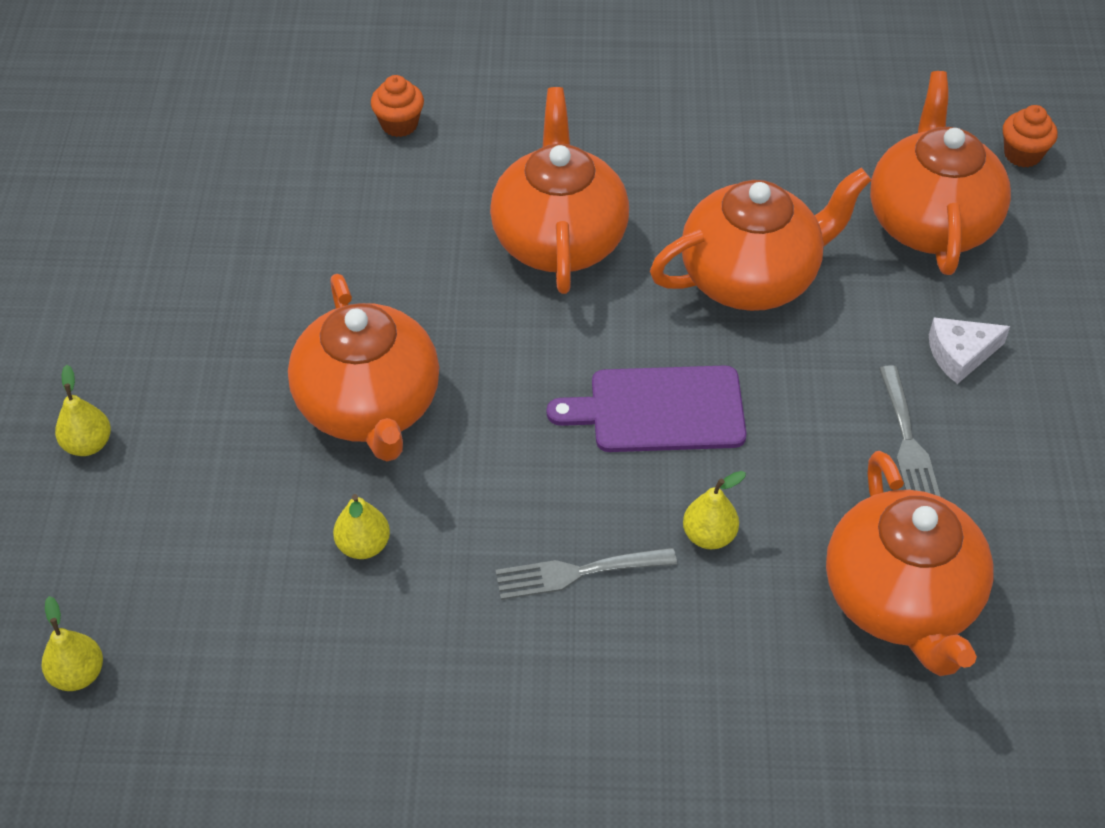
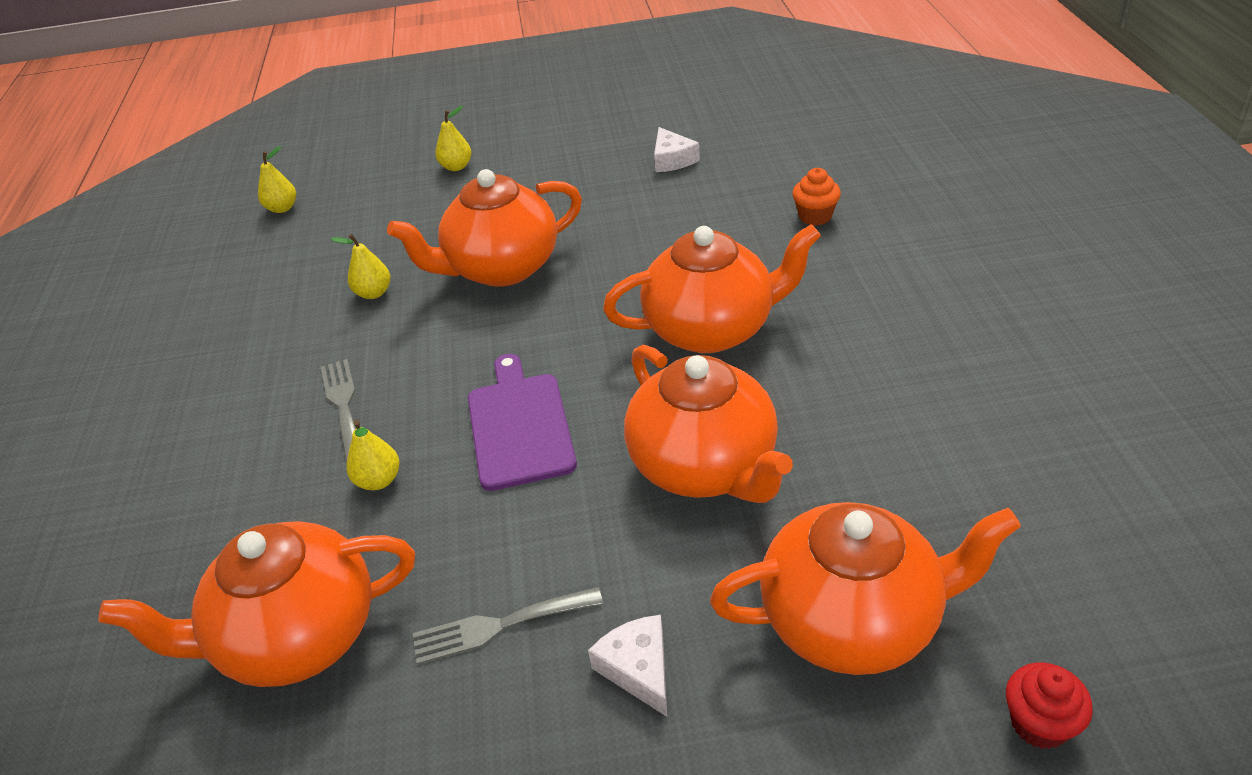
camera: 85 degrees right, 10 degrees down
(211, 217) = (672, 159): none -> white cheese
(1022, 154) = (1039, 723): orange cupcake -> red cupcake

